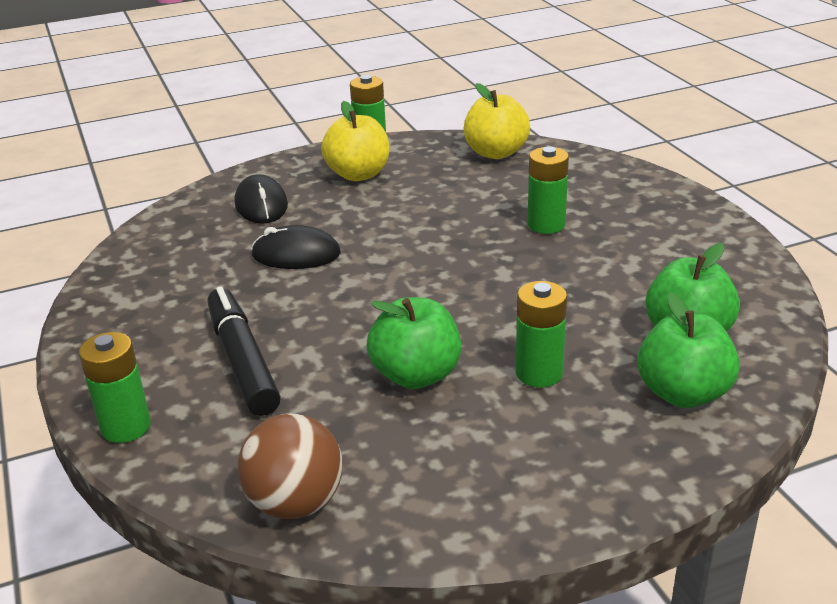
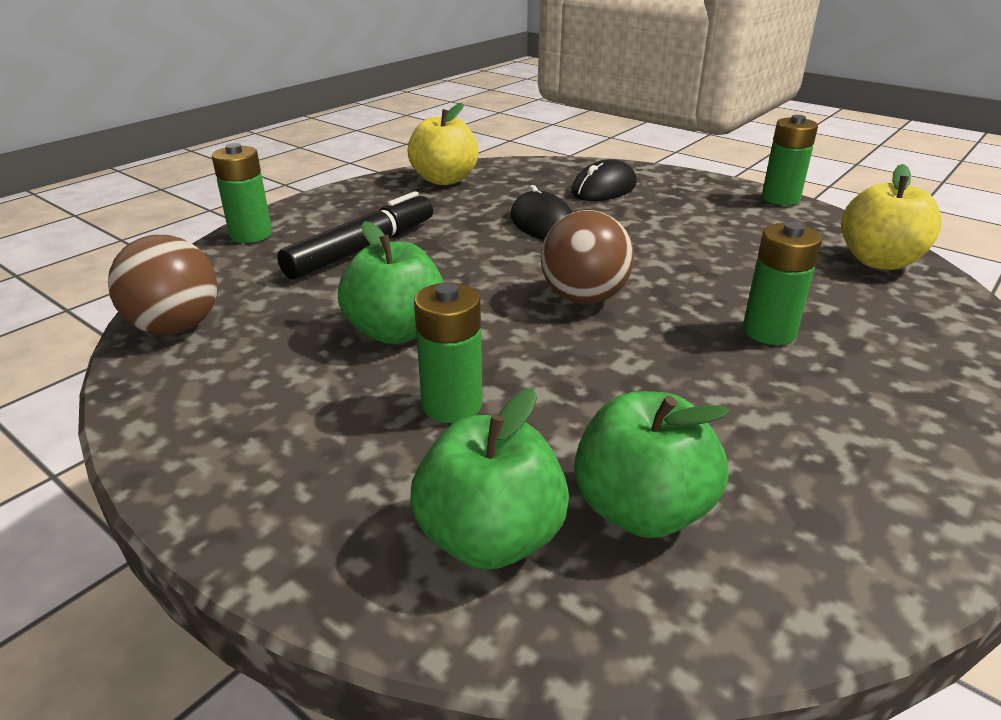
camera: 60 degrees right, 0 degrees up
(358, 174) = (715, 209): yellow apple -> yellow apple (444, 180)
(441, 276) = (584, 298): none -> brown ball

